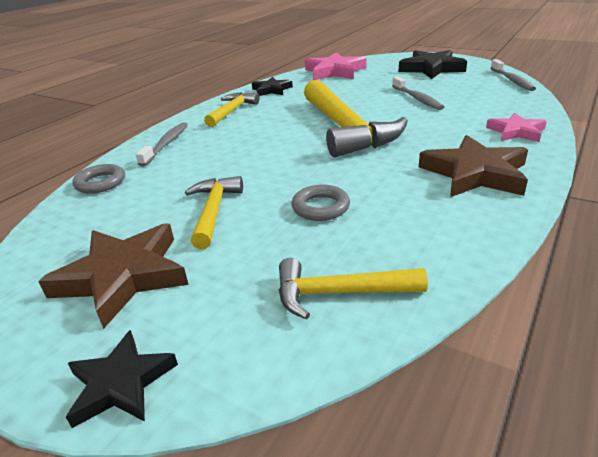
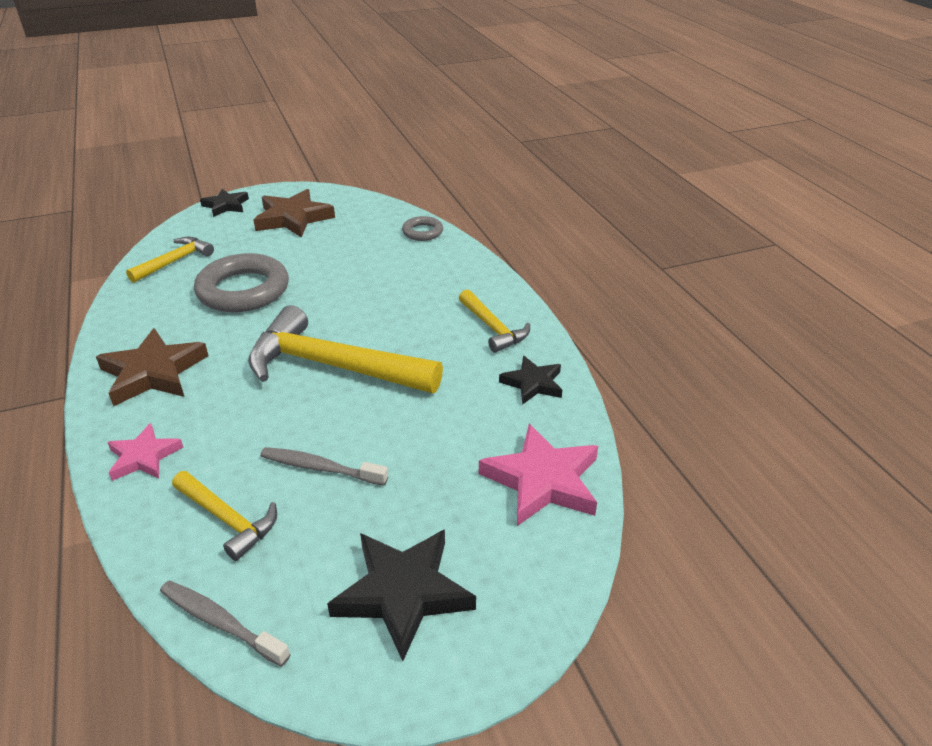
camera: 125 degrees right, 5 degrees up
(166, 144) = (456, 271): grey toothbrush -> none
(214, 211) = (308, 256): yellow hammer -> yellow hammer (227, 519)
(320, 207) = (243, 290): grey ring -> grey ring, size x1.99

